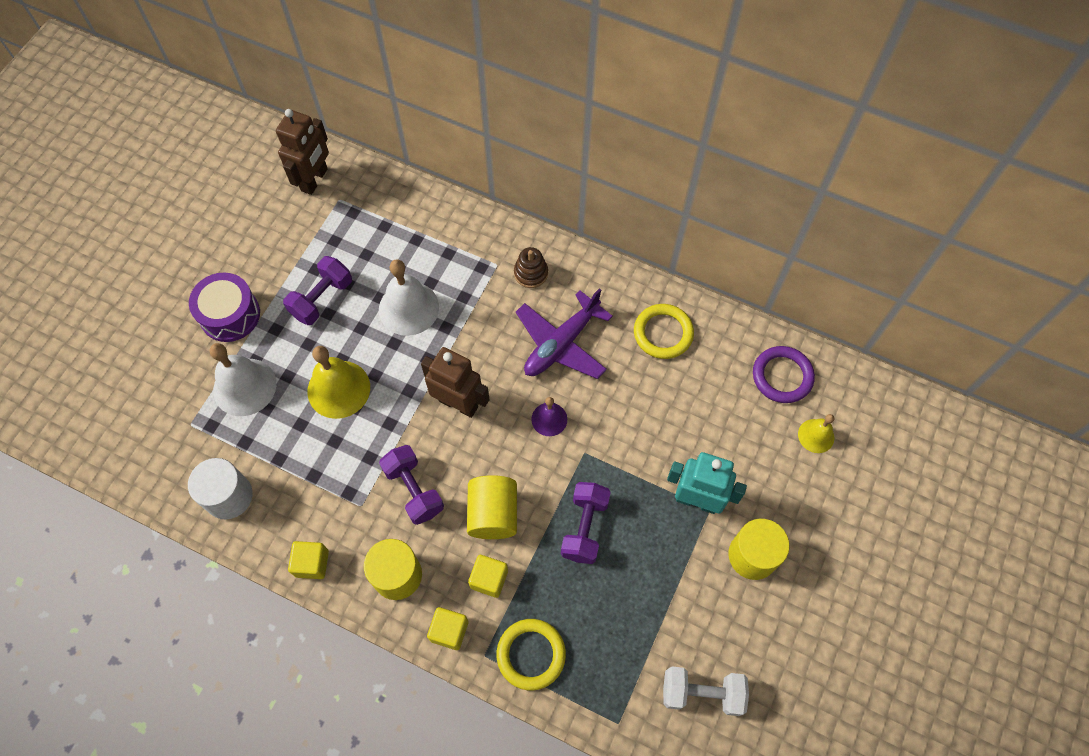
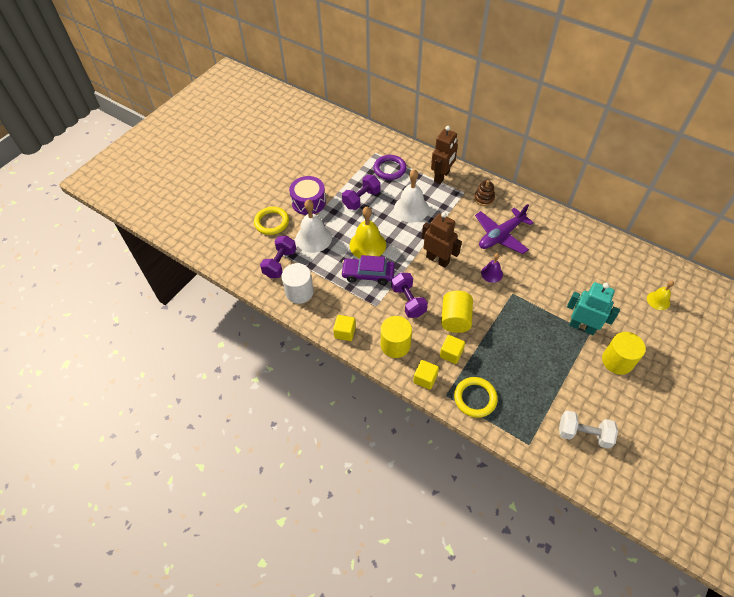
camera: 10 degrees right, 10 degrees down
(315, 180) = (362, 142): brown robot -> brown robot (442, 176)
(343, 447) = (368, 274): none -> purple car
(584, 527) = (511, 333): purple dumbbell -> purple dumbbell (280, 263)
(663, 333) = (562, 236): yellow ring -> yellow ring (271, 222)
(782, 376) = (636, 266): purple ring -> purple ring (389, 169)

